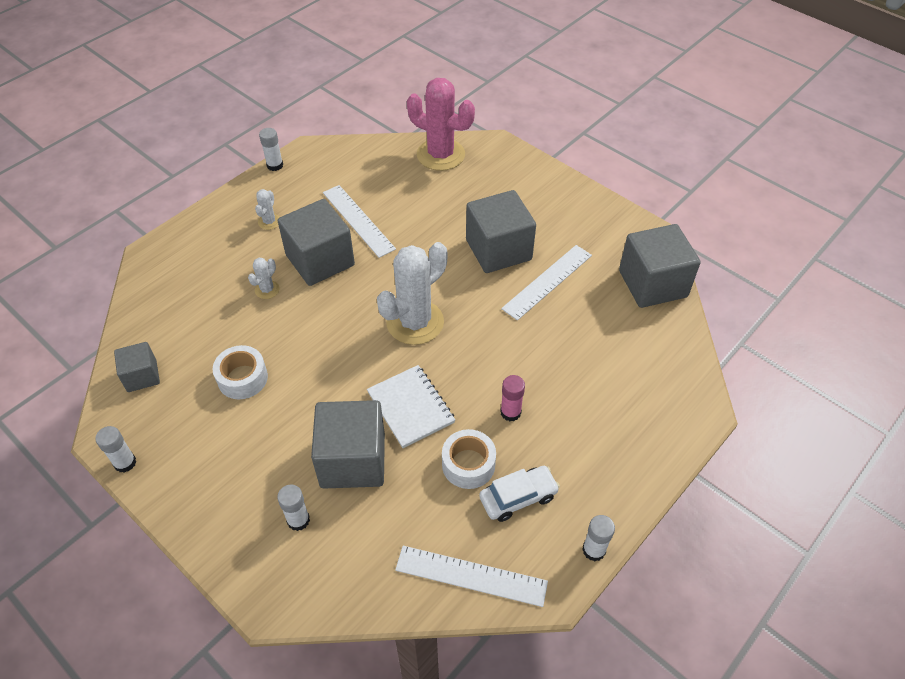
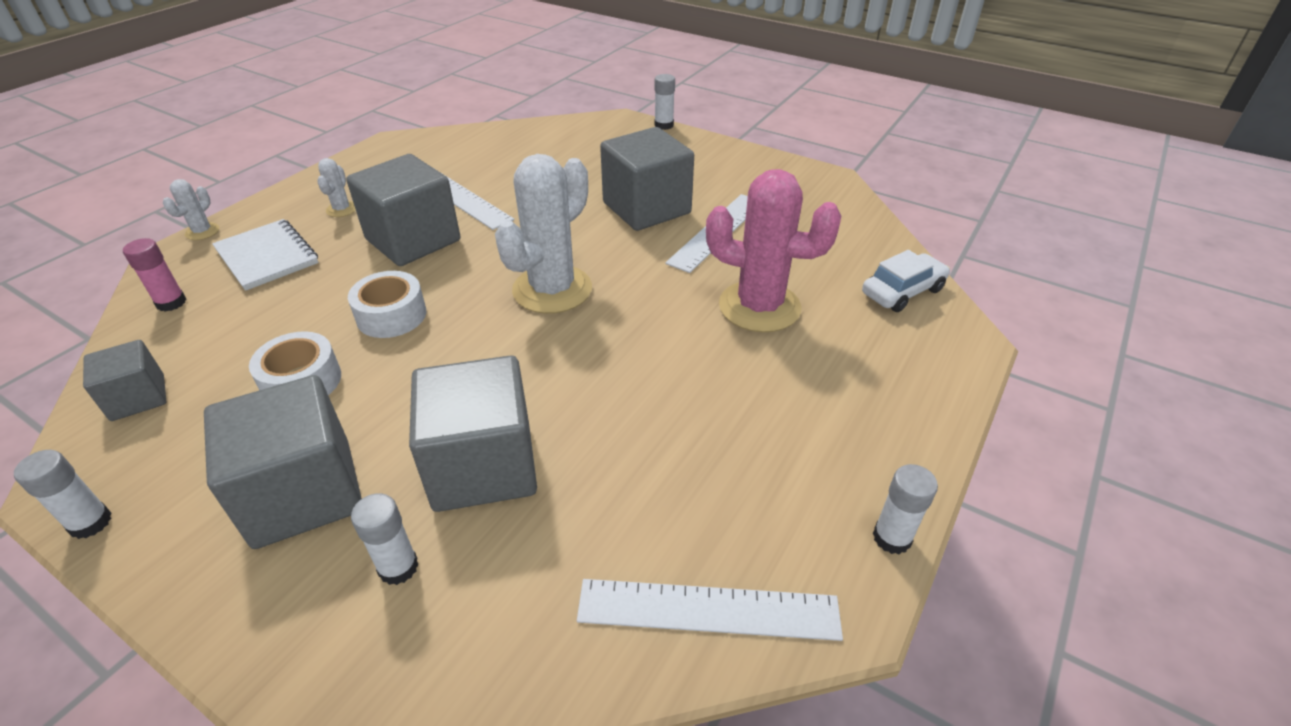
camera: 10 degrees left, 10 degrees down
(267, 290) = (339, 277): white cactus -> white cactus (202, 232)
(275, 165) = (348, 158): white glue stick -> white glue stick (664, 125)
(410, 407) = (563, 386): white notebook -> white notebook (267, 257)
(440, 155) = (556, 133): pink cactus -> pink cactus (759, 307)
(468, 464) = (664, 447): white tape -> white tape (391, 315)
(510, 412) = (709, 374): pink glue stick -> pink glue stick (171, 303)
(518, 497) = (752, 480): white car -> white car (902, 291)
(652, 284) = (847, 221): grey cube -> grey cube (303, 493)

